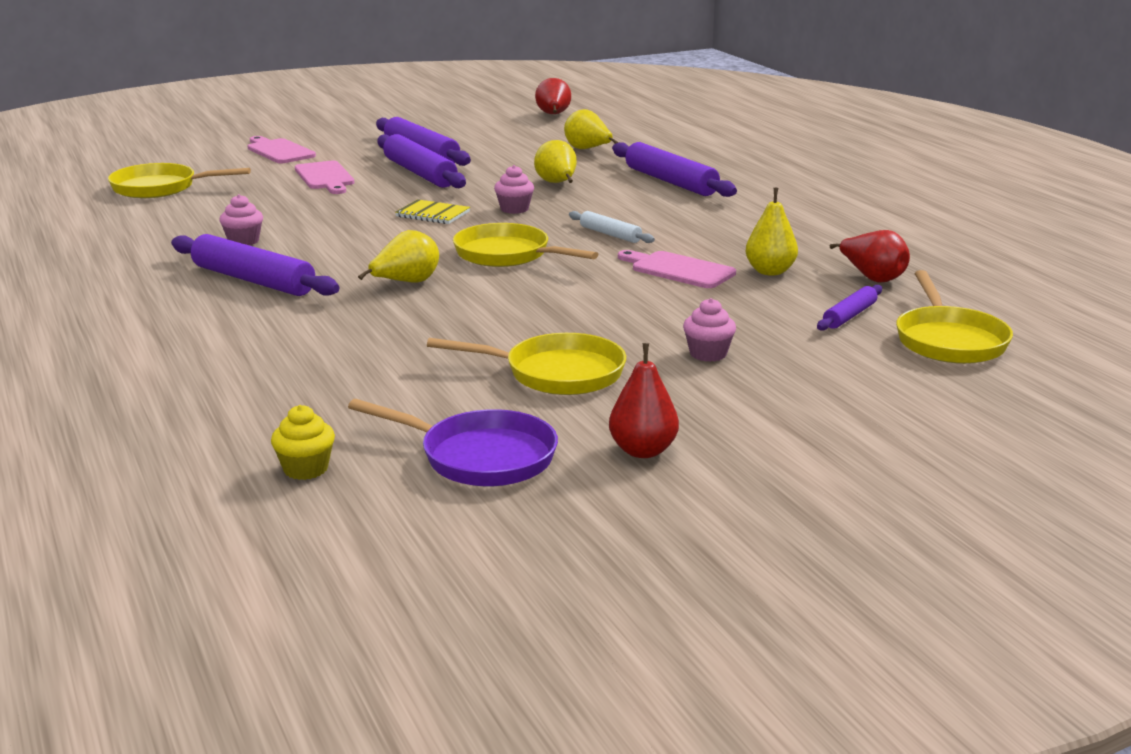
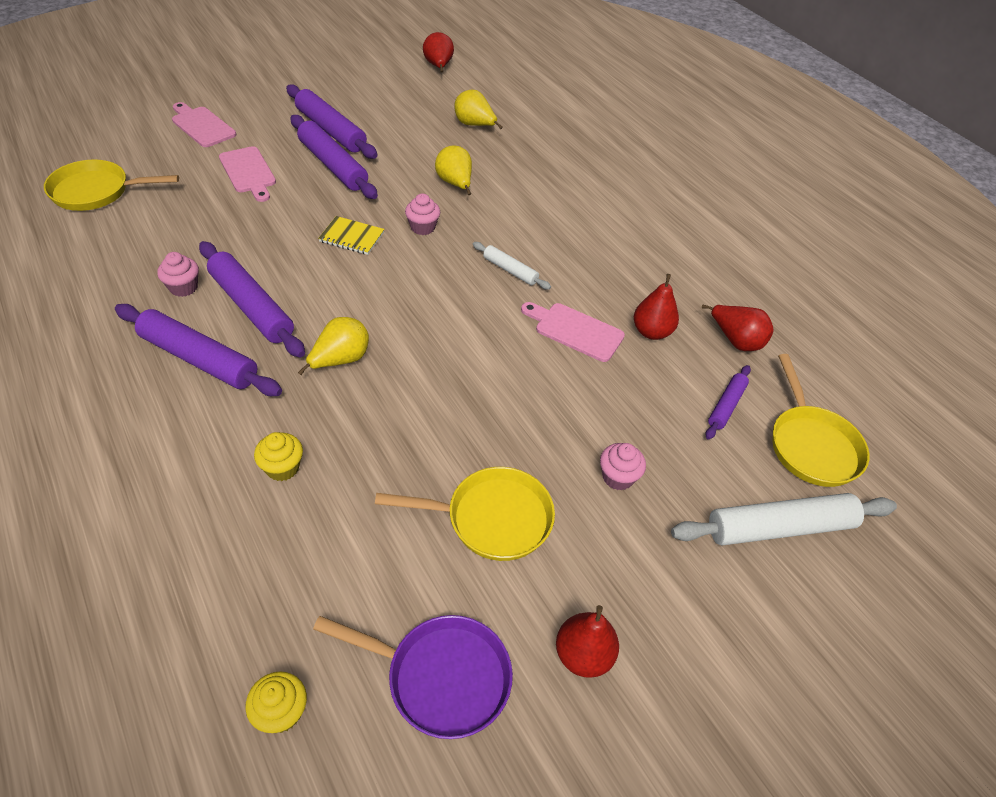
camera: 10 degrees left, 25 degrees up
(331, 340) = (282, 468): none -> yellow cupcake
(507, 255) = (425, 308): yellow pan -> none
(670, 182) = (550, 180): purple rolling pin -> purple rolling pin (251, 307)
(770, 271) = (651, 332): yellow pear -> red pear
(895, 387) = (779, 527): none -> white rolling pin

